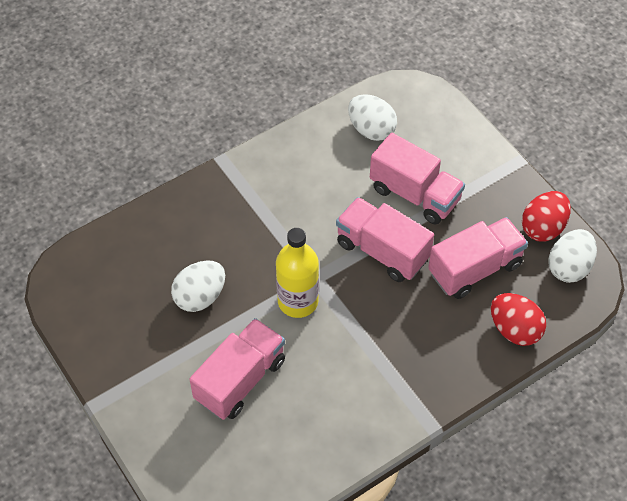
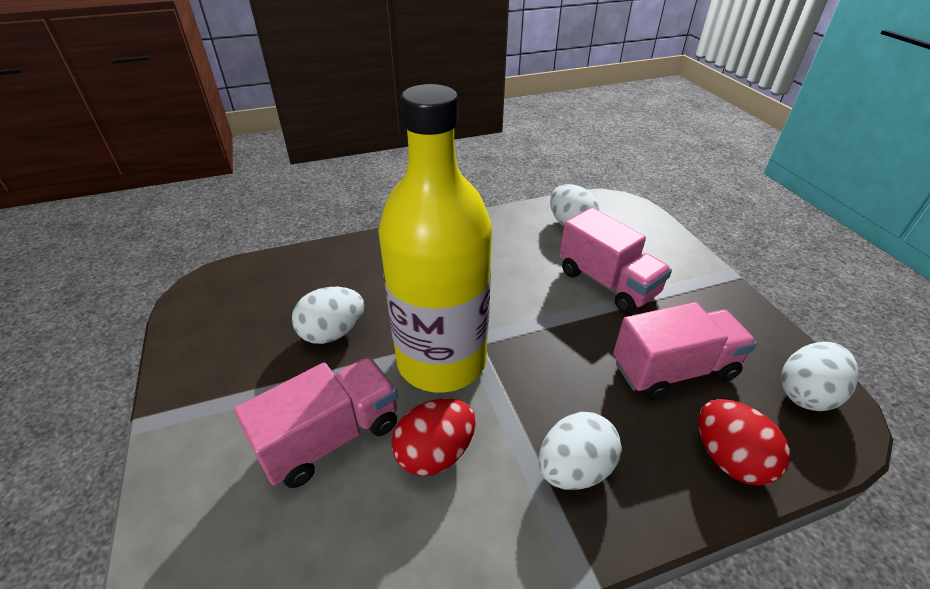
camera: 15 degrees right, 15 degrees down
(298, 301) = (441, 360): yellow bottle -> yellow bottle, size x1.76
(382, 251) = (558, 328): pink truck -> none
(413, 361) = (574, 468): none -> white egg
(543, 228) = (765, 342): red egg -> red egg (435, 453)

